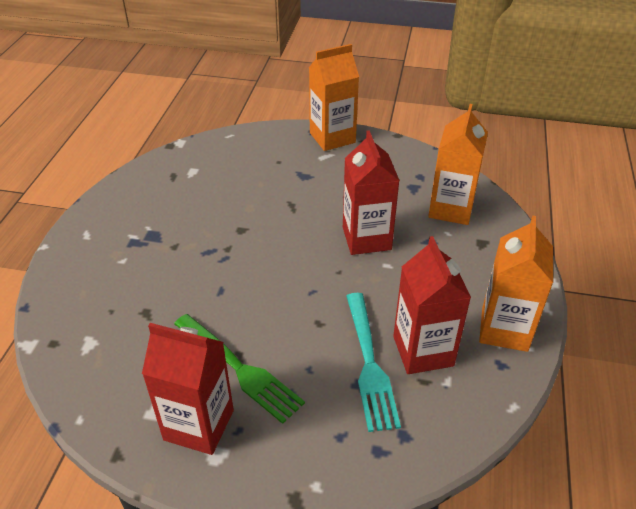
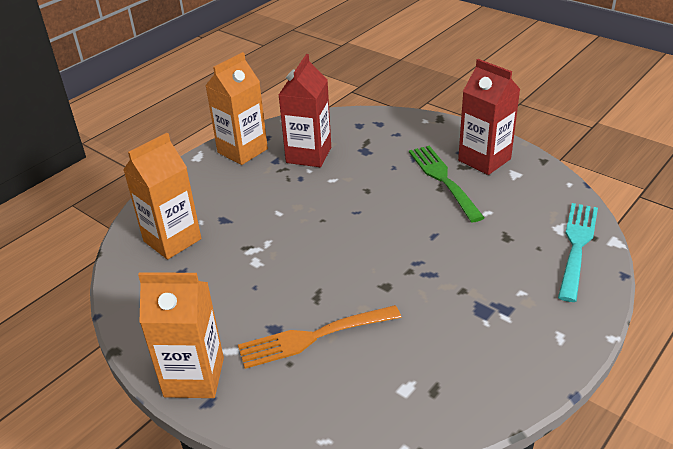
camera: 150 degrees left, 5 degrees down
(273, 179) = (313, 337): none -> orange fork
(366, 238) = (274, 238): red carton -> none
(369, 364) = (351, 158): turquoise fork -> turquoise fork (577, 246)

